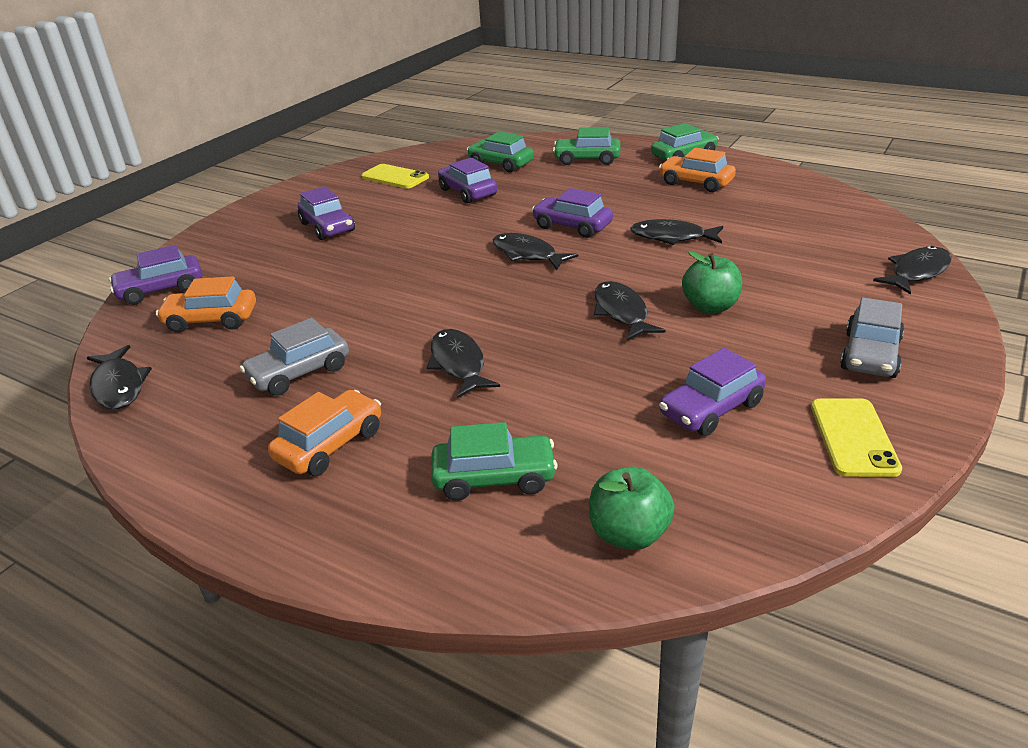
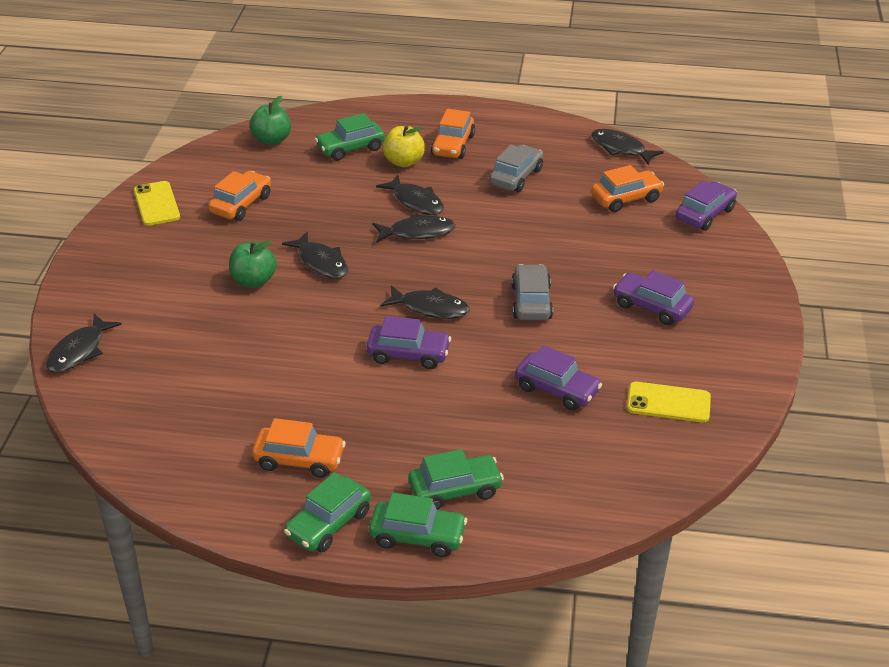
camera: 155 degrees right, 5 degrees up
(427, 431) = (404, 162): none -> yellow apple
(500, 164) = (561, 457): green car -> green car (417, 536)
(672, 237) = (304, 357): black fish -> black fish (417, 232)
(711, 409) = (241, 204): purple car -> orange car
(870, 355) = (136, 260): grey car -> grey car (531, 302)

